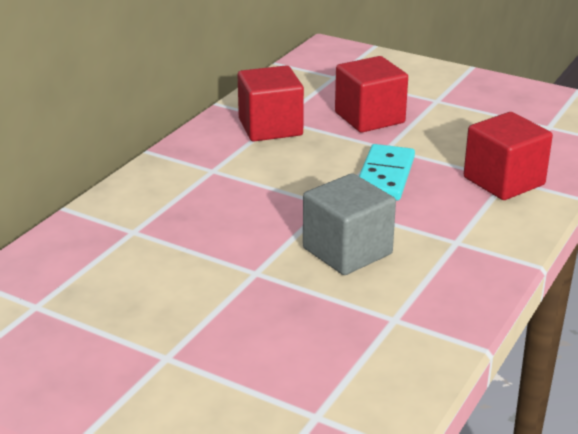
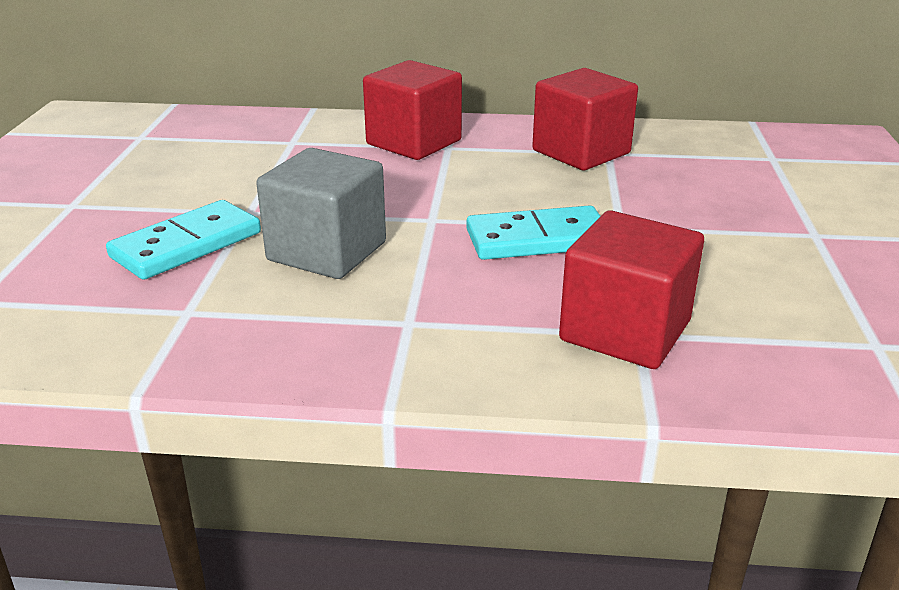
camera: 65 degrees right, 0 degrees up
(293, 306) = (187, 245): none -> turquoise domino
(369, 118) = (687, 199): red cube -> red cube (414, 142)

